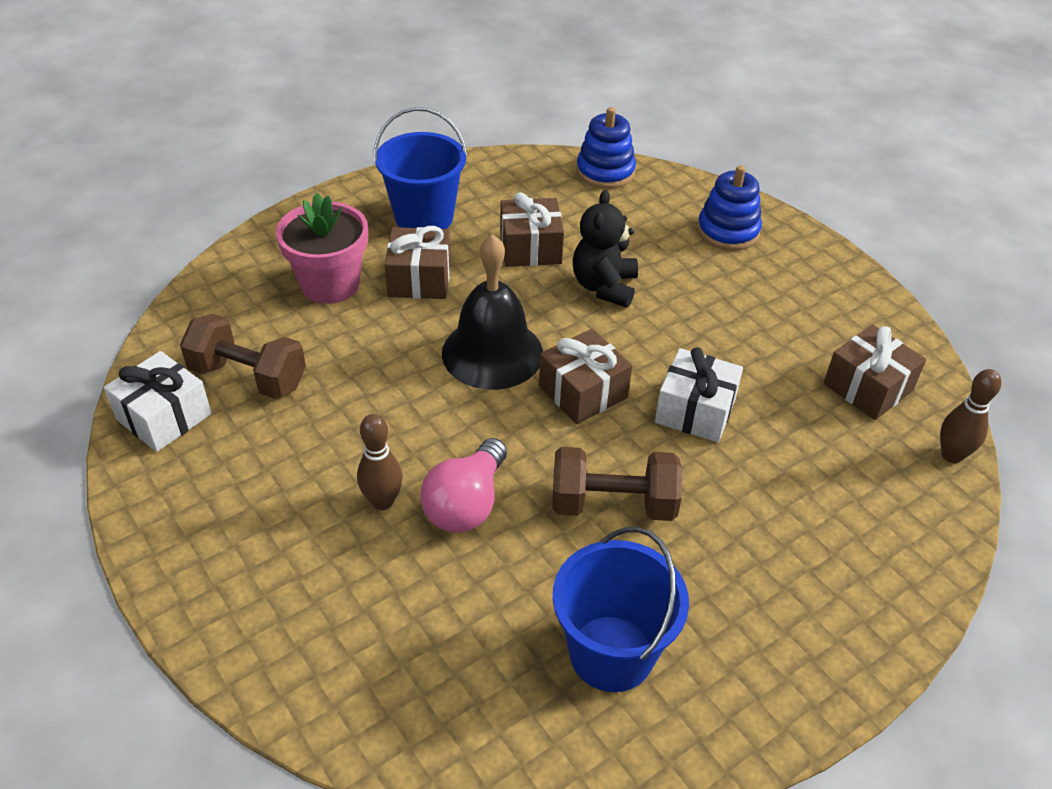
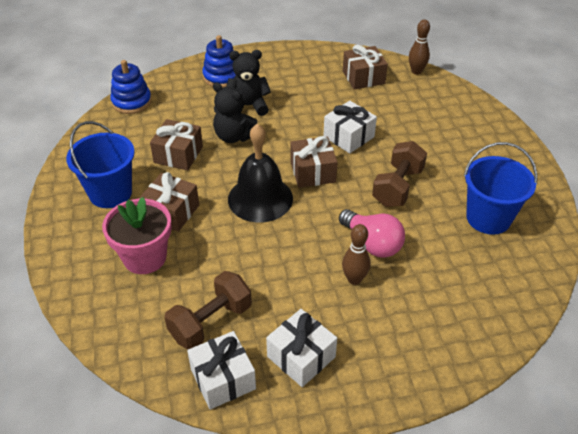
camera: 65 degrees left, 0 degrees up
(221, 482) = (301, 356): none -> white gift
(682, 279) = (248, 106): none -> black teddy bear

